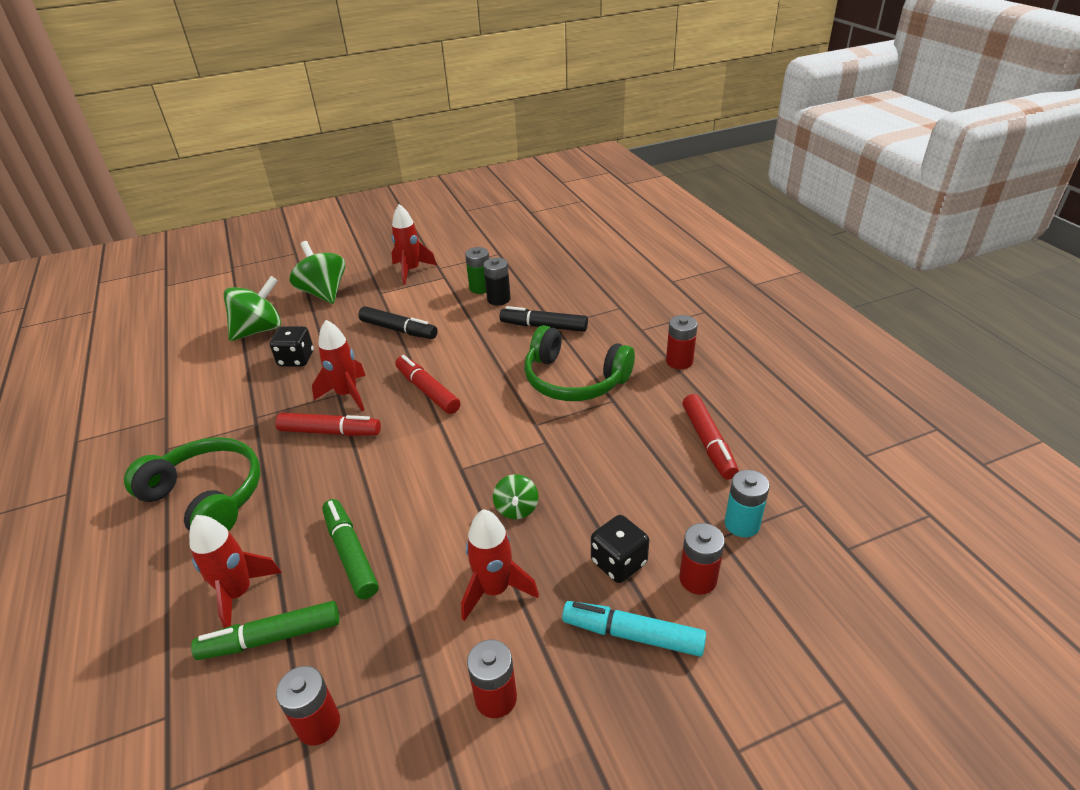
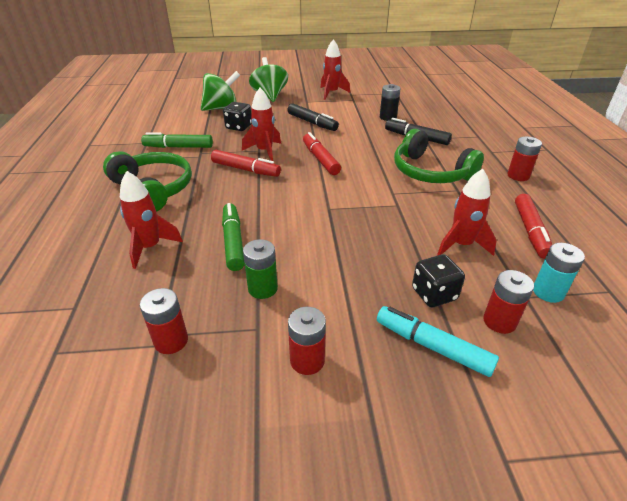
camera: 15 degrees right, 0 degrees up
(271, 638) = (160, 279): green marker -> green marker (178, 147)
(480, 288) = (377, 109): green battery -> green battery (262, 288)
(495, 590) = (329, 288): red rocket -> red rocket (461, 245)
(516, 509) = (362, 241): green spinning top -> none

